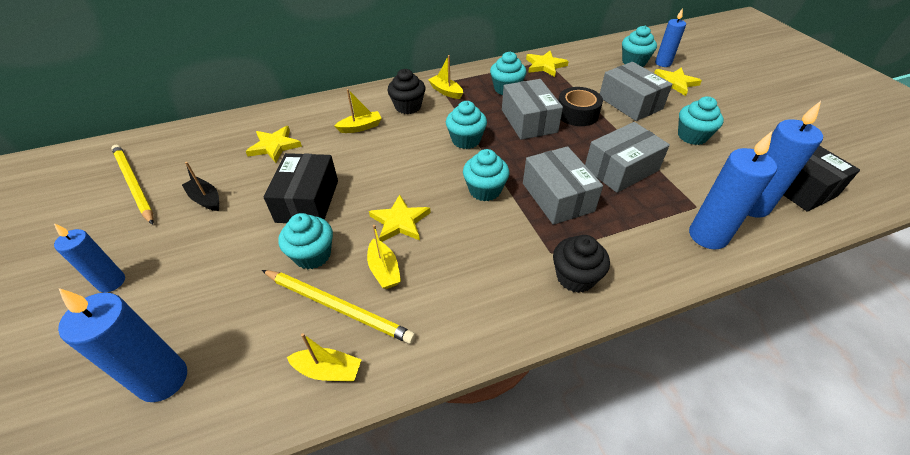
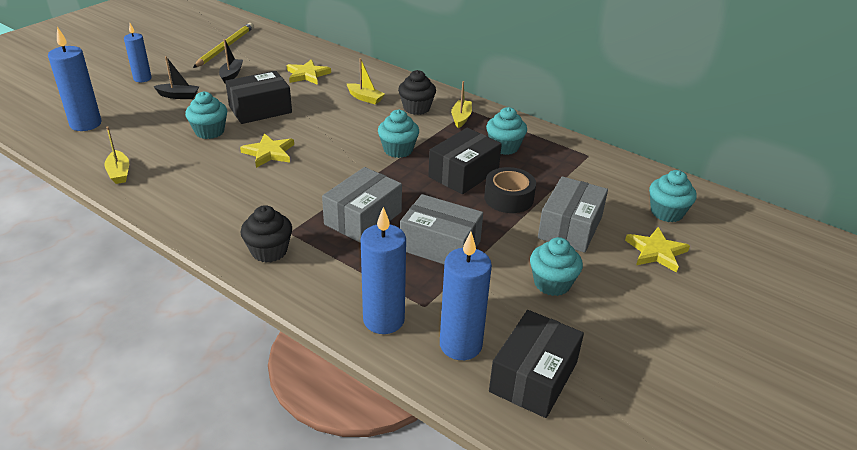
camera: 55 degrees right, 10 degrees down
(200, 259) = (178, 96): none -> black boat
(338, 307) = (171, 158): yellow pencil -> none
(384, 270) = (215, 163): yellow boat -> none
(485, 190) = (339, 179): turquoise cupcake -> none
(529, 121) = (463, 174): grey box -> black box
(545, 66) = (577, 157): yellow star -> none
(663, 63) = (693, 235): blue candle -> none

